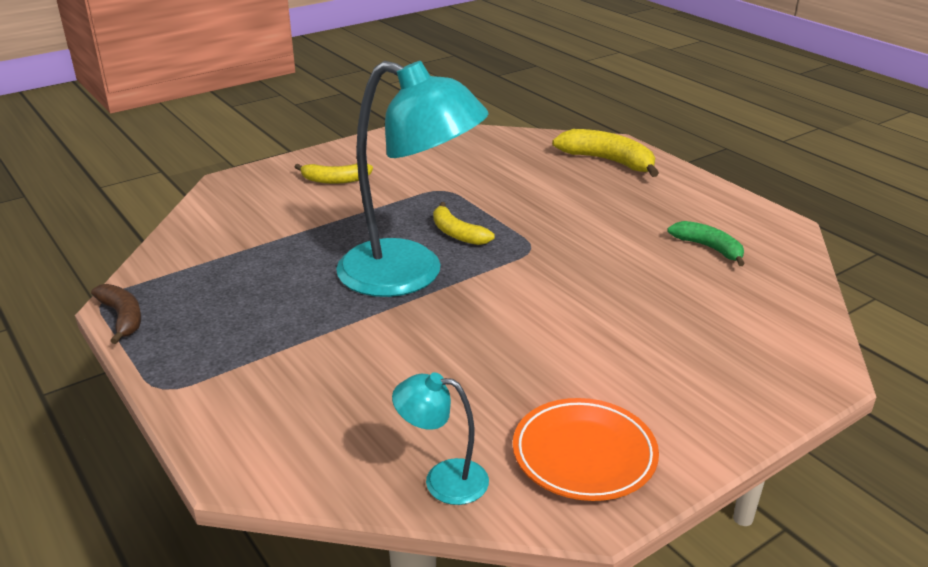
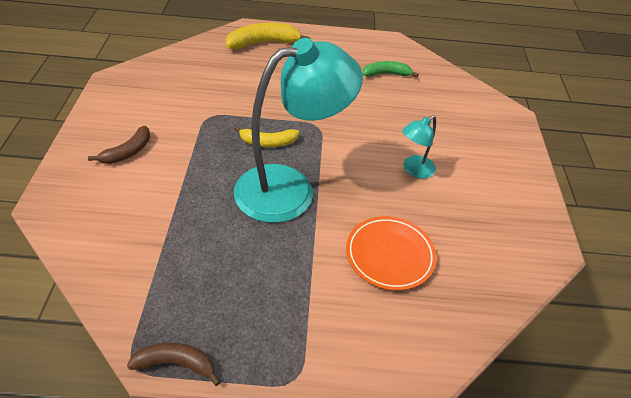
camera: 55 degrees left, 15 degrees up
(335, 180) = (128, 152): yellow banana -> brown banana
(443, 480) = (493, 288): turquoise lamp -> turquoise lamp (414, 170)
(584, 454) = (511, 224): orange plate -> orange plate (390, 255)

